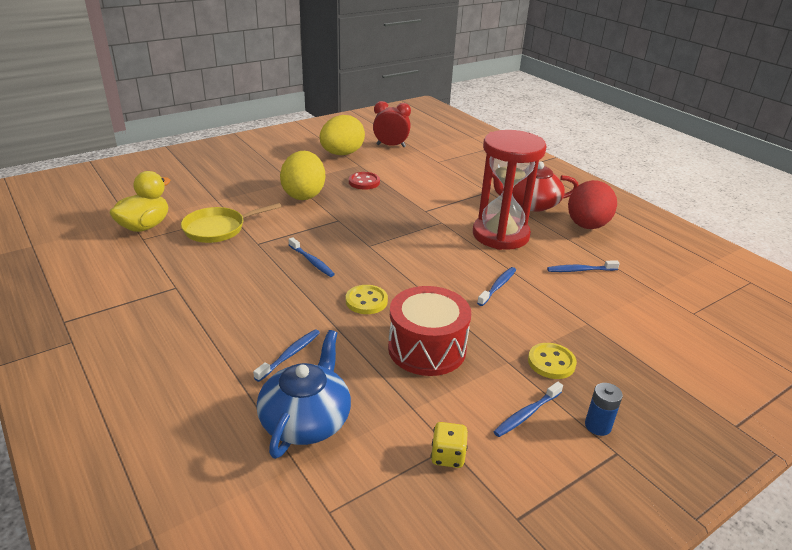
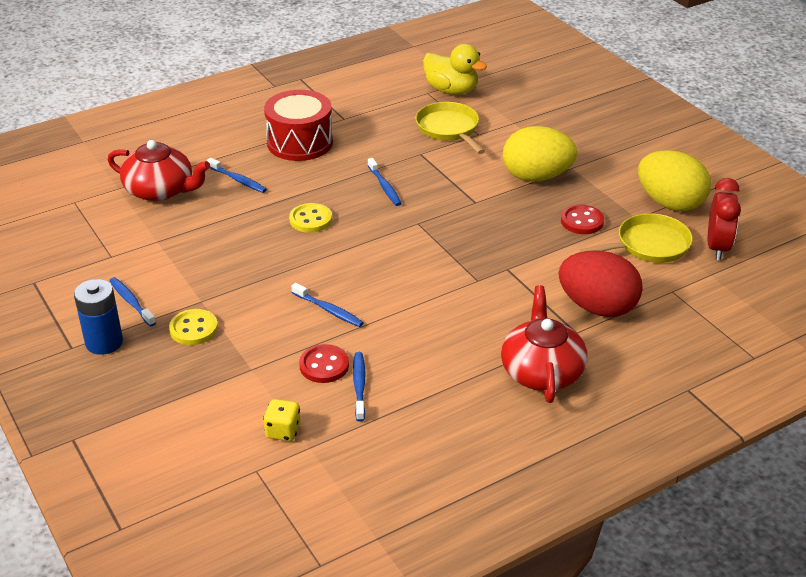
camera: 95 degrees right, 5 degrees up
(306, 420) = (160, 190): blue teapot -> red teapot
(312, 261) = (384, 186): blue toothbrush -> blue toothbrush turned 75 degrees counterclockwise
(391, 164) = (648, 245): none -> yellow pan
(427, 348) = (231, 252): red drum -> red drum (300, 142)
(447, 456) = (102, 255): yellow dice -> yellow dice (283, 431)
(500, 235) = (446, 327): red hourglass -> none
(566, 286) = (324, 365): none -> red button
(587, 226) = (478, 419): red egg -> red egg (597, 307)
(597, 426) = (104, 342): blue battery -> blue battery, size x1.54

